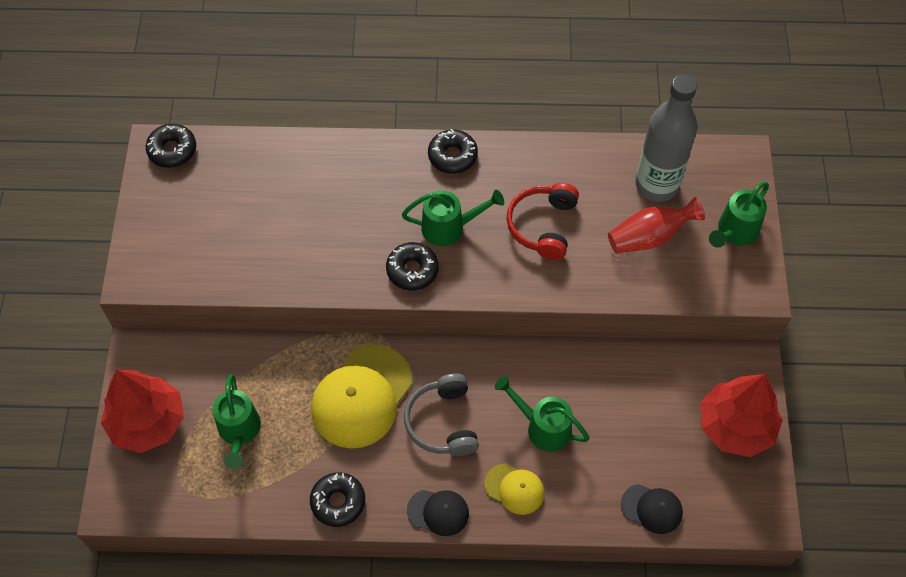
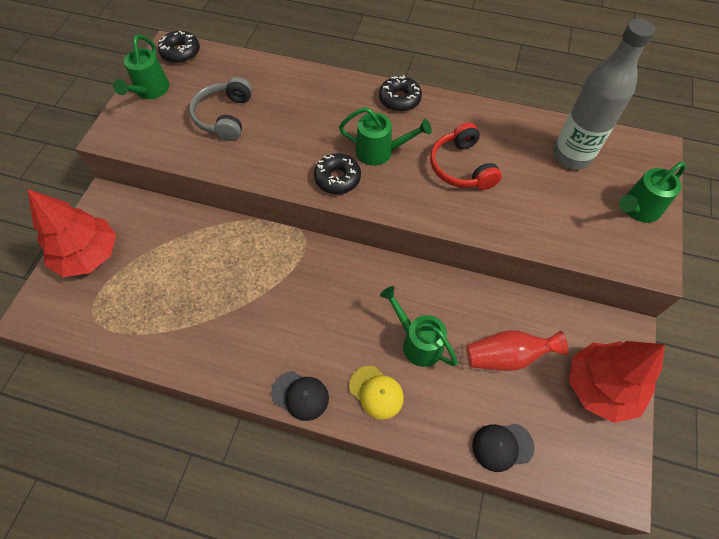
camera: 15 degrees right, 0 degrees up
(239, 432) = (157, 281): green watering can -> green watering can (150, 91)
(338, 502) = (216, 362): black donut -> none
(362, 396) = (268, 277): yellow cap -> none
(442, 422) = (330, 315): grey headphones -> grey headphones (224, 117)
(542, 226) = (461, 167): red headphones -> red headphones turned 45 degrees counterclockwise
(649, 237) = (556, 196): red vase -> red vase (507, 356)
(652, 508) = (502, 446): black cap -> black cap turned 135 degrees clockwise

